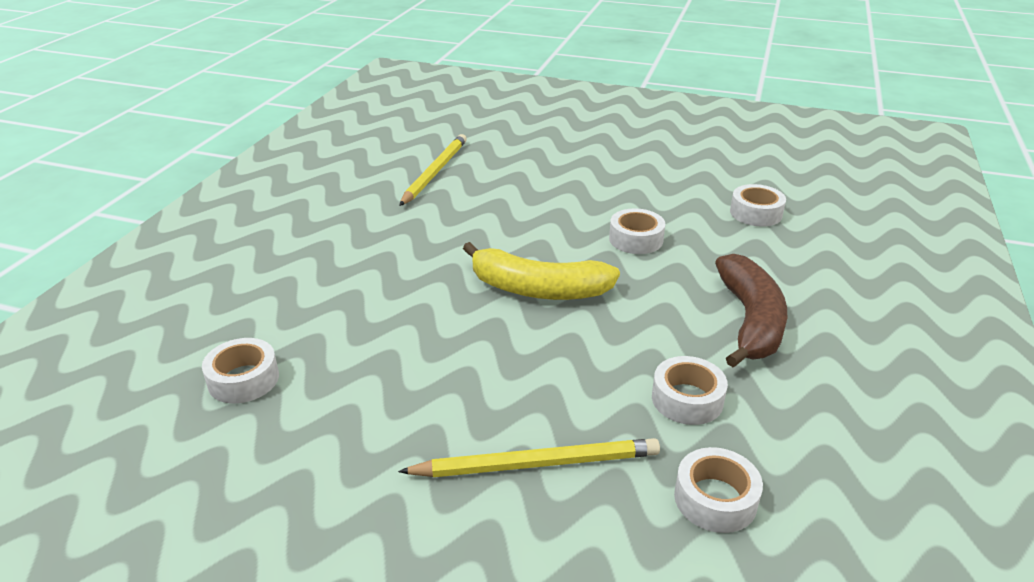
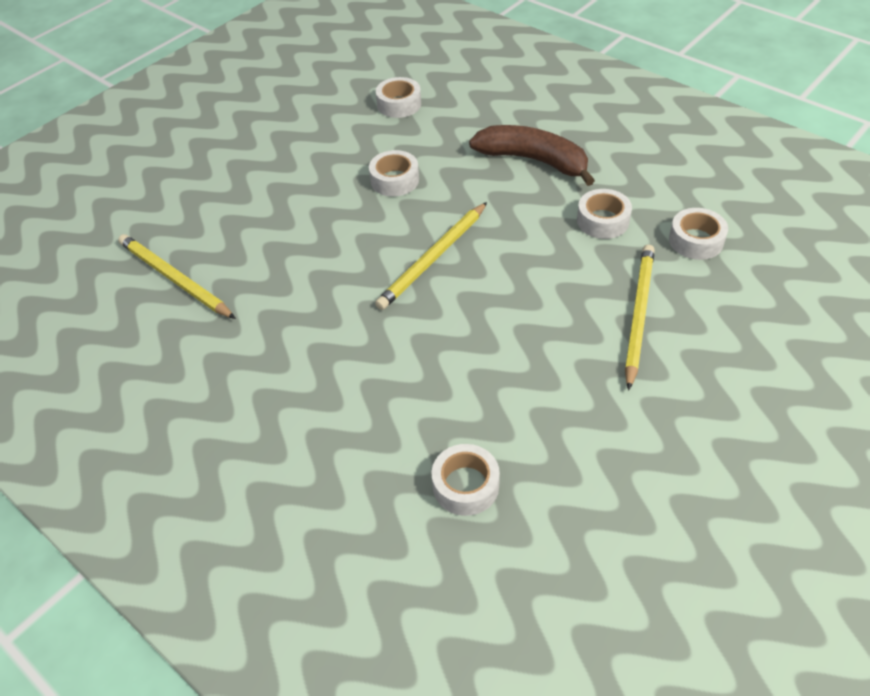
camera: 65 degrees left, 15 degrees up
(538, 289) = (433, 258): yellow banana -> yellow pencil

